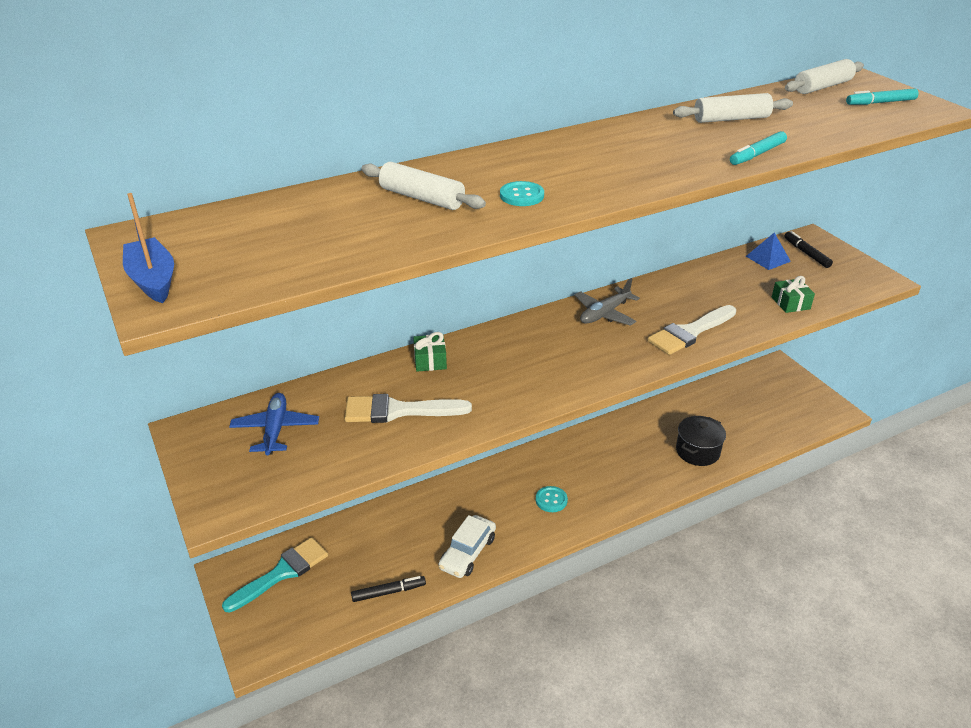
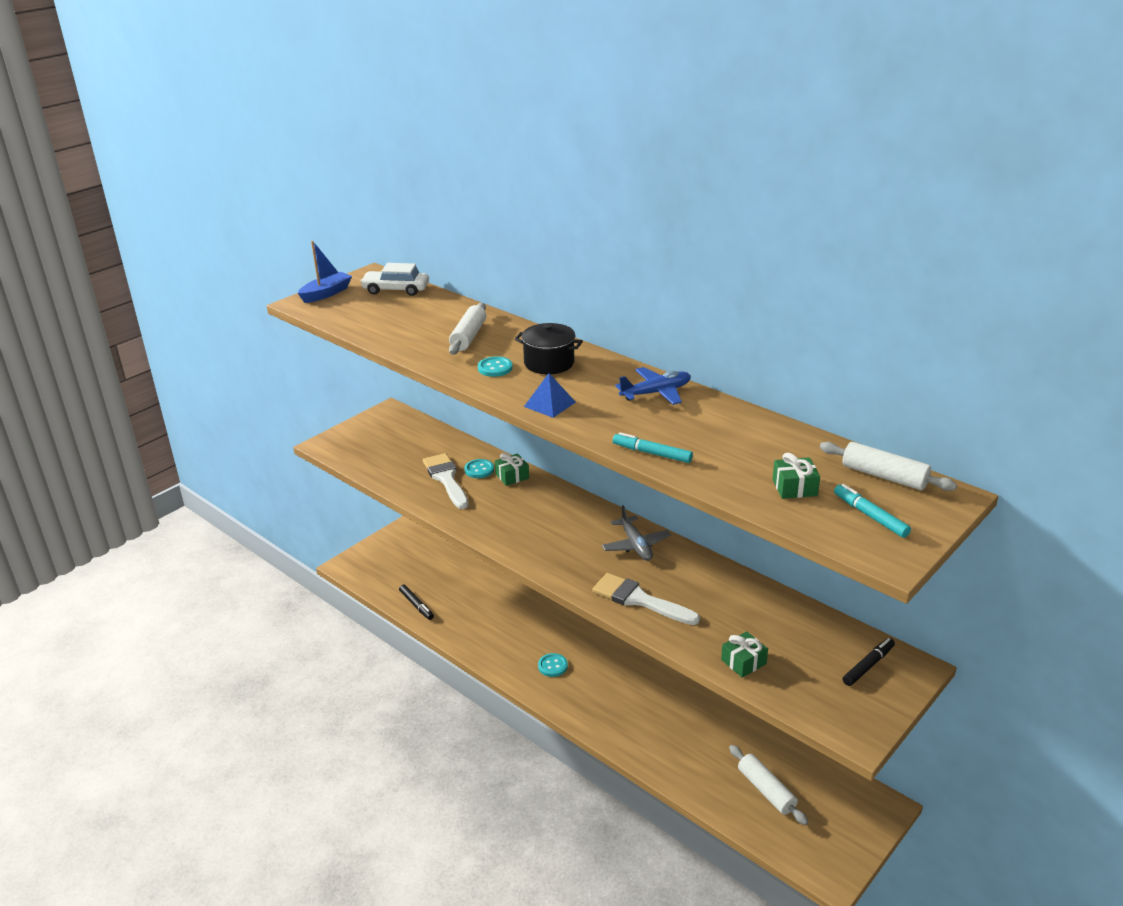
camera: 70 degrees right, 5 degrees down
(275, 430) = (404, 440): blue plane -> blue plane (656, 393)
(281, 573) = (413, 552): turquoise brush -> none
(398, 381) = (479, 470): none -> turquoise button
(467, 553) = (471, 633): white car -> white car (396, 290)
(604, 314) = (636, 545): grey plane -> grey plane turned 135 degrees counterclockwise
(697, 451) = (677, 754): black pot -> black pot (549, 363)
(731, 119) = (730, 432): white rolling pin -> white rolling pin (766, 790)
(768, 259) = (828, 636): blue pyramid -> blue pyramid (549, 404)
(833, 116) = (794, 487): none -> green gift

